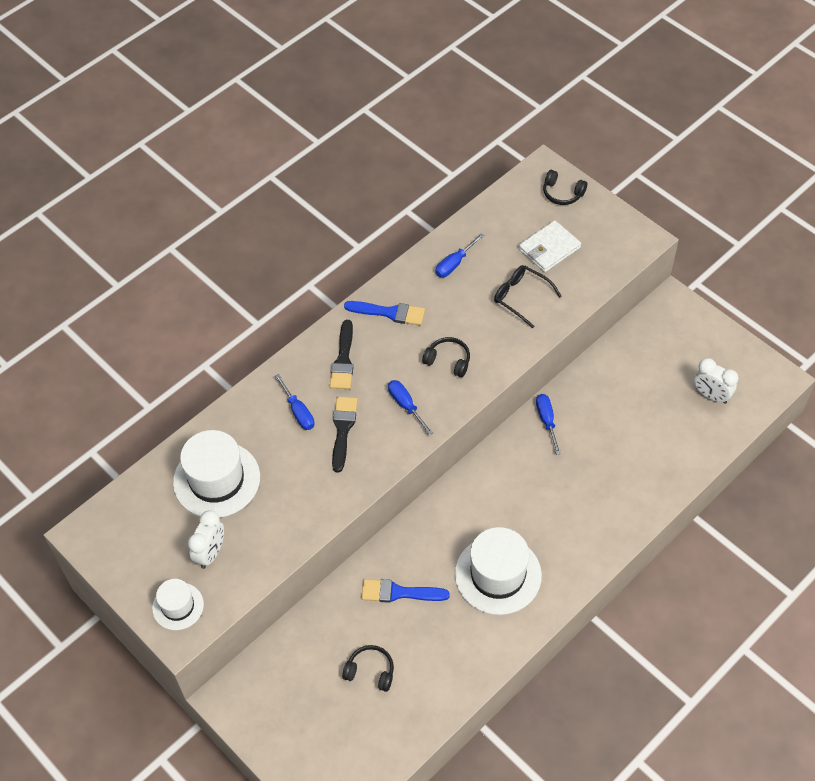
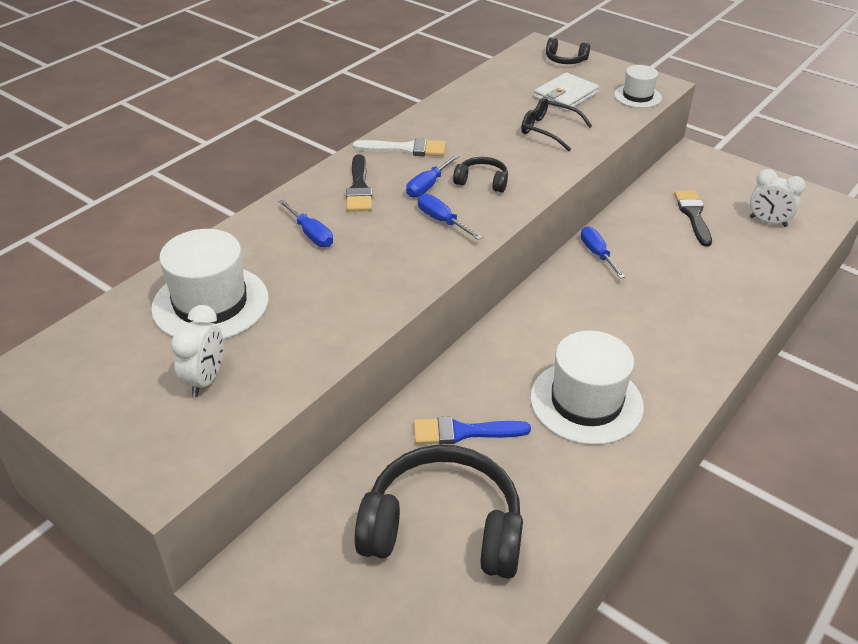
camera: 10 degrees left, 15 degrees down
(178, 606) = (158, 445): white hat -> white hat (637, 96)
(343, 429) = (369, 246): black brush -> black brush (693, 215)
(370, 671) = (443, 528): black headphones -> black headphones, size x2.26
(389, 313) = (405, 149): blue brush -> white brush
(454, 263) = (468, 110): blue screwdriver -> blue screwdriver (428, 186)

